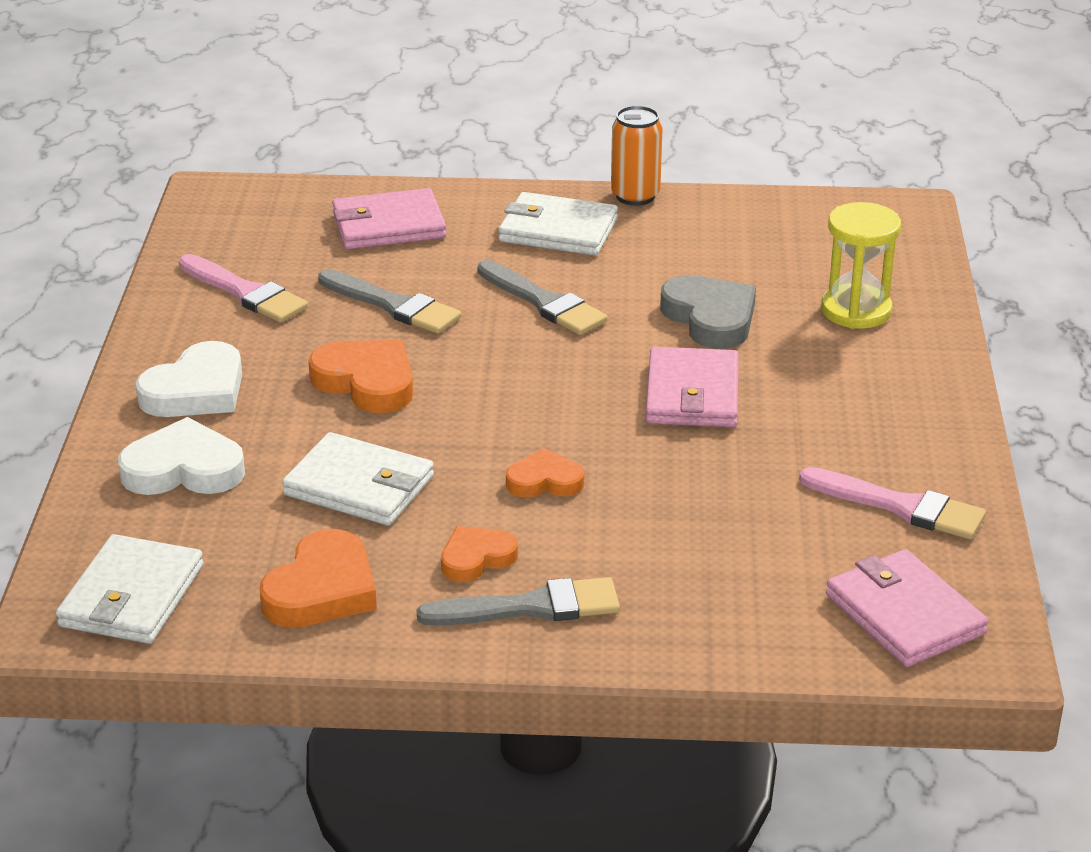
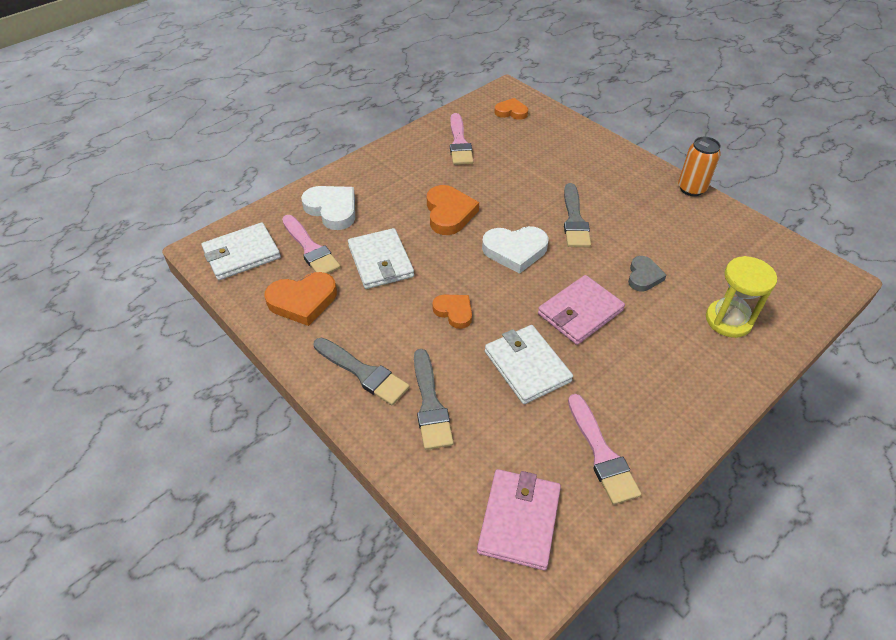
camera: 45 degrees right, 15 degrees up
(196, 390) = (383, 177): white heart -> white heart (515, 251)
(231, 530) = (311, 249): none -> pink brush
(388, 225) = (557, 143): pink wallet -> none
(394, 305) = (508, 183): grey brush -> grey brush (430, 404)
(476, 558) = (376, 330): orange heart -> orange heart (511, 112)
(558, 230) = (629, 186): white wallet -> white wallet (527, 366)
(710, 318) = (643, 276): grey heart -> grey heart, size x0.63

